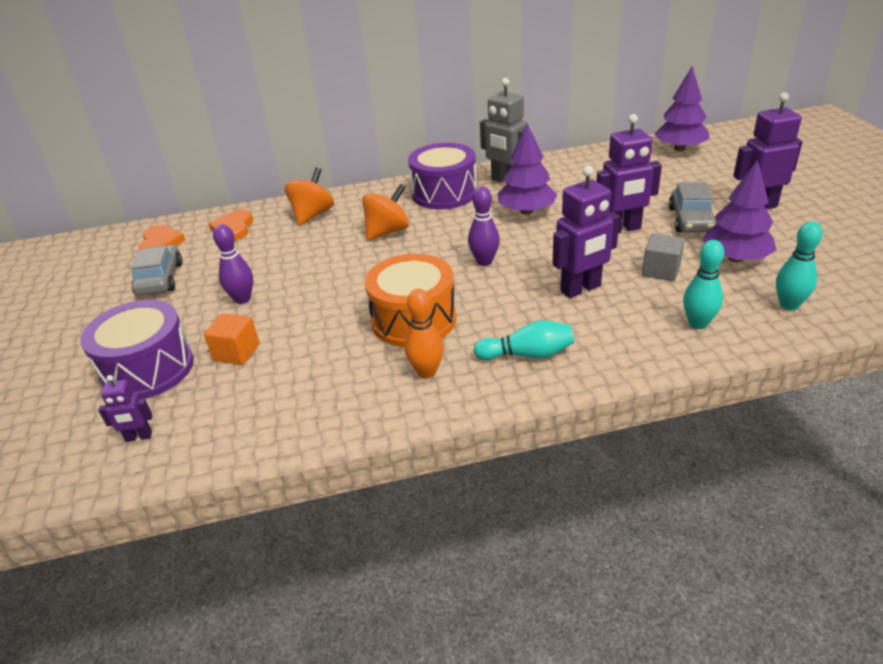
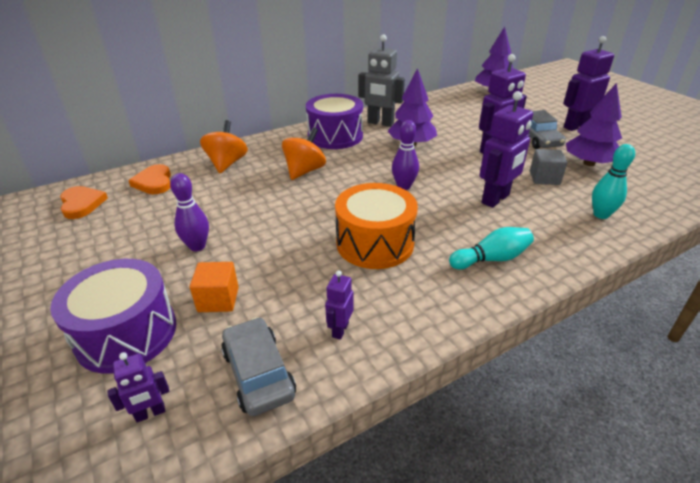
camera: 20 degrees left, 0 degrees up
(160, 279) = (97, 238): grey car -> grey car (258, 373)
(329, 398) = (340, 330): none -> purple robot
(426, 372) = (416, 288): orange bowling pin -> none
(789, 305) = (651, 193): turquoise bowling pin -> none

